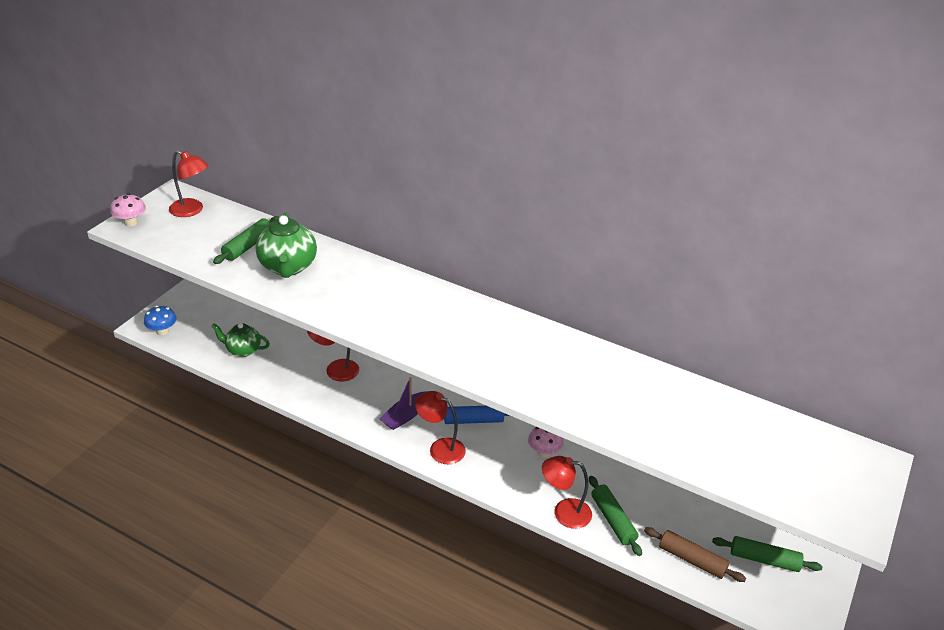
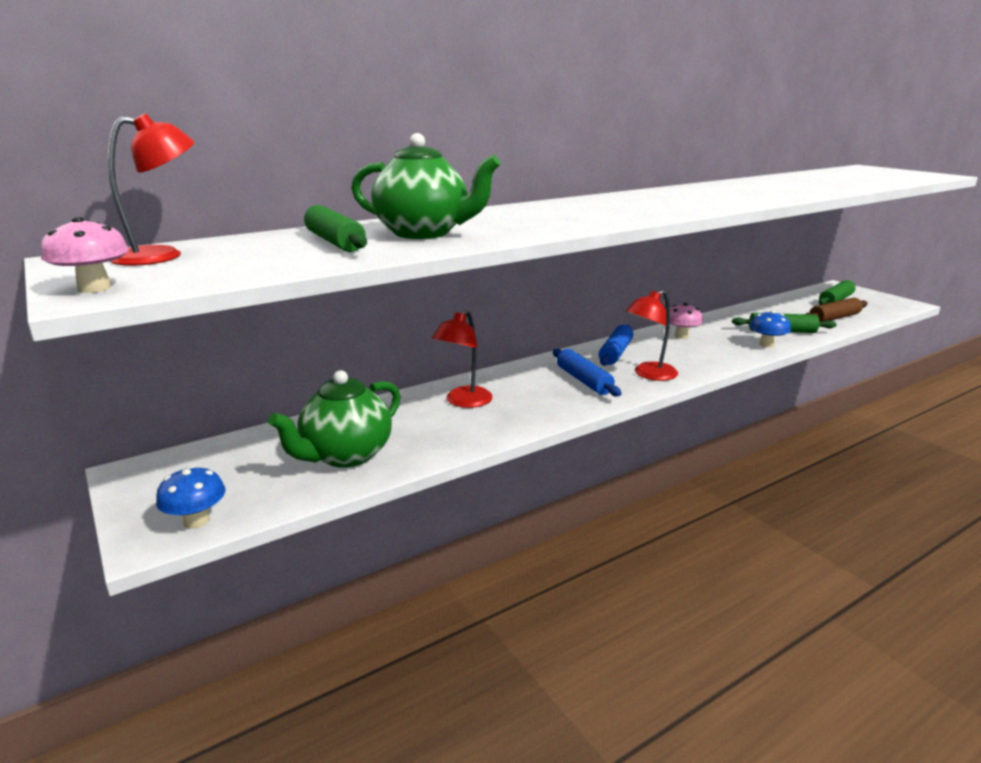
camera: 60 degrees left, 15 degrees down
(243, 350) = (346, 455): green teapot -> green teapot, size x1.53
(405, 416) = (583, 380): purple boat -> blue rolling pin
(564, 512) = (766, 344): red lamp -> blue mushroom

